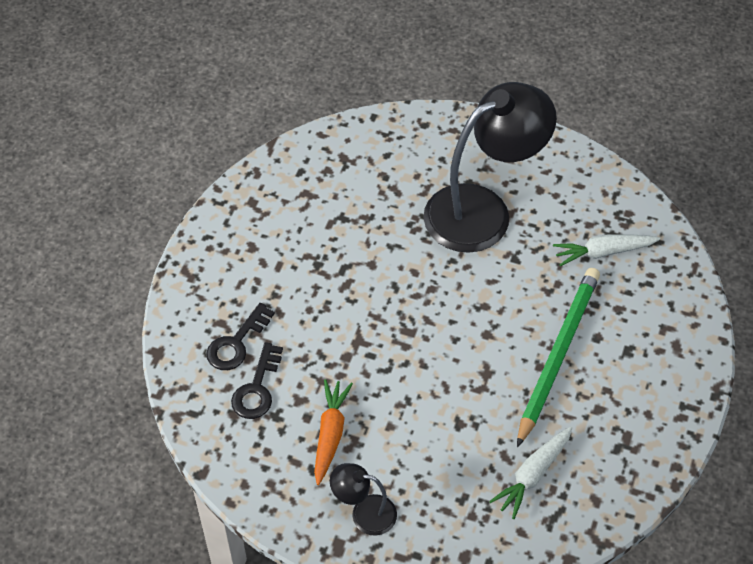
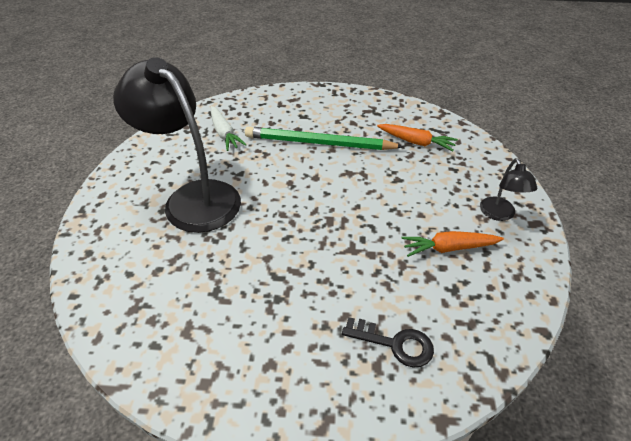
camera: 105 degrees left, 10 degrees down
(257, 388) = (435, 311): black key -> none
(532, 475) = (416, 142): white carrot -> orange carrot

